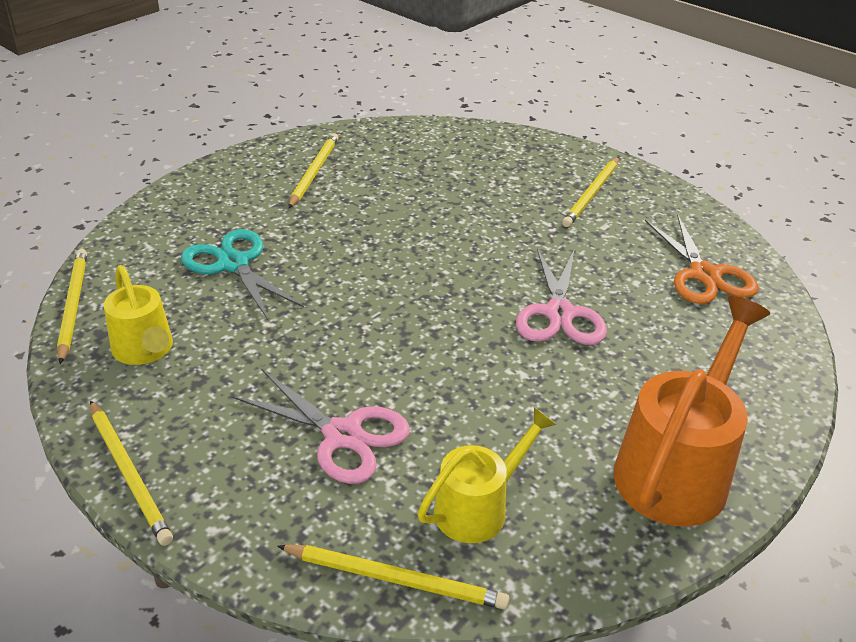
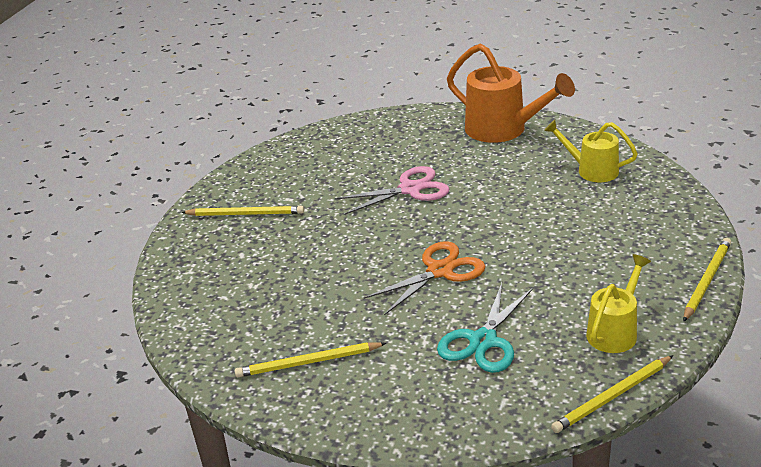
camera: 110 degrees left, 5 degrees down
(342, 435) = (593, 224): pink scissors -> none
(396, 579) = (658, 177): yellow pencil -> none
(678, 467) = (504, 130): orange watering can -> orange watering can turned 150 degrees counterclockwise
(704, 274) = (322, 153): orange scissors -> orange scissors (440, 271)

